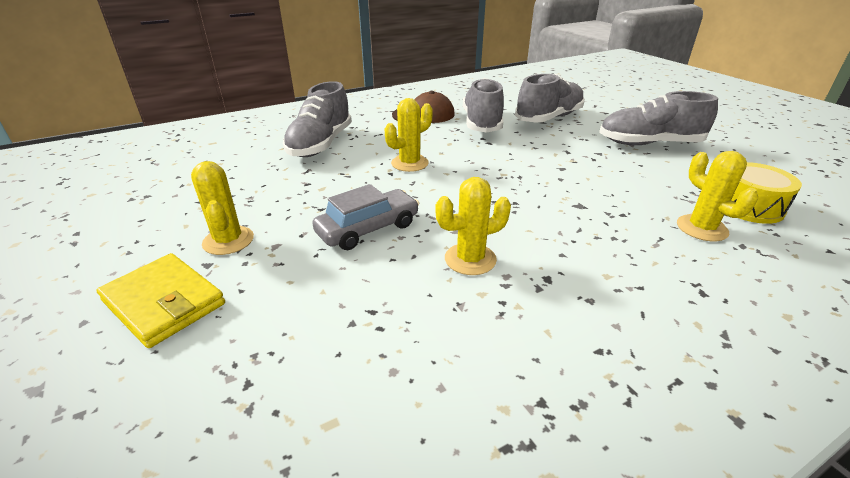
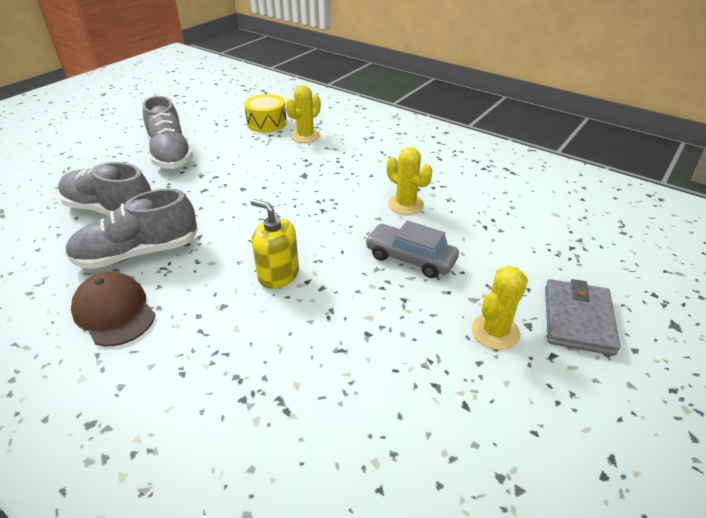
camera: 115 degrees left, 5 degrees up
(164, 302) = (578, 319): yellow wallet -> grey wallet
(320, 144) = (261, 375): grey shoe -> none
(409, 163) = (278, 275): yellow cactus -> yellow soap dispenser

